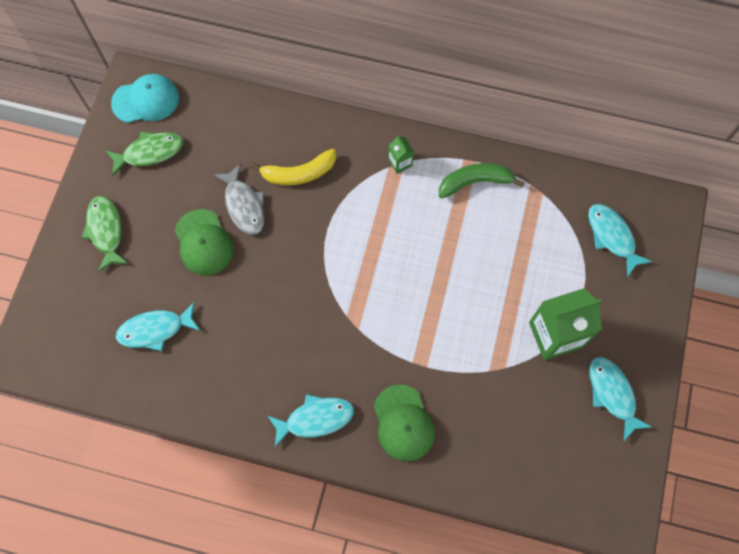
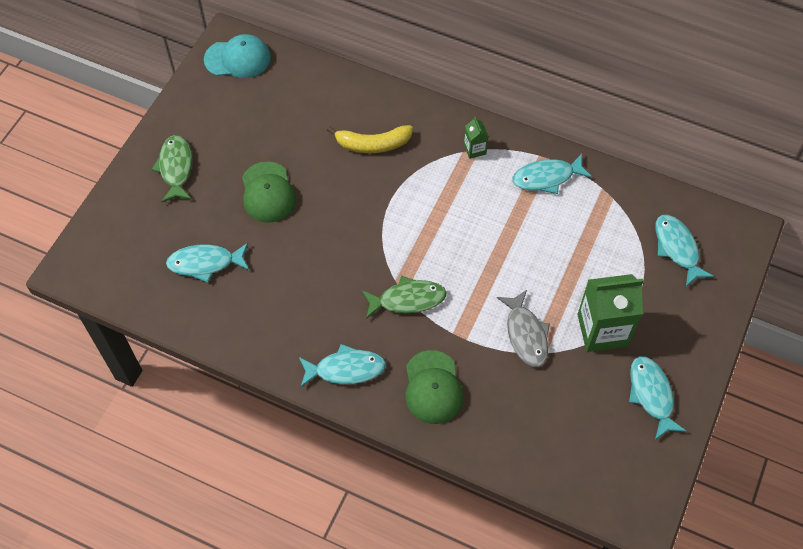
camera: 10 degrees right, 10 degrees down
(150, 152) = (232, 105): green fish -> green fish (408, 299)
(244, 205) = (313, 165): grey fish -> grey fish (525, 334)
(475, 182) = (546, 177): green banana -> turquoise fish

